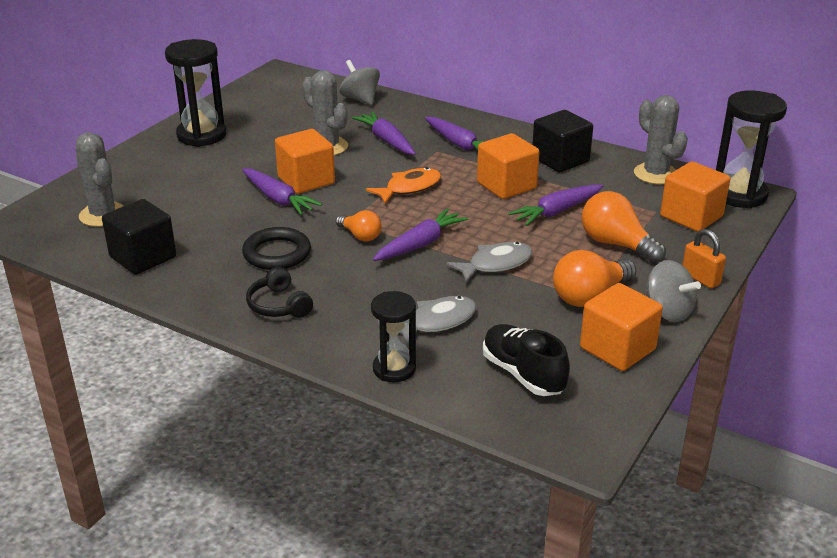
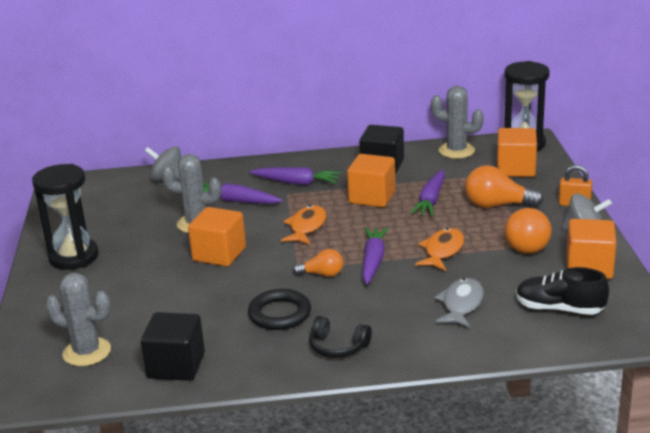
camera: 35 degrees left, 5 degrees down
(278, 199) = (219, 276): purple carrot -> none
(394, 369) = (479, 346): black hourglass -> none
(495, 264) = (442, 251): grey fish -> orange fish

